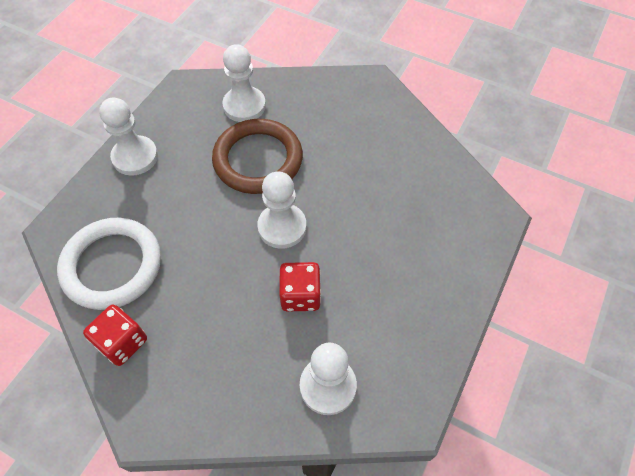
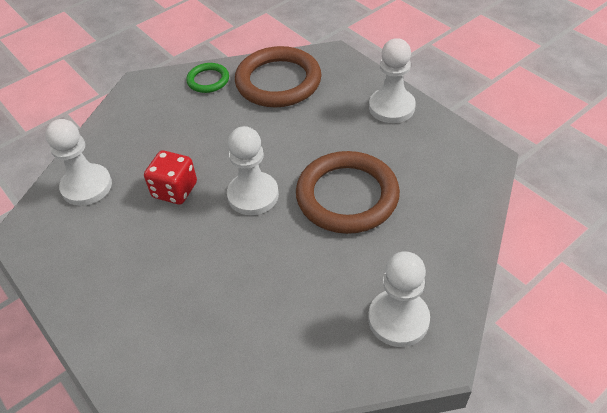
camera: 115 degrees right, 10 degrees down
(112, 266) = (278, 81): white ring -> brown ring
(122, 342) = (208, 80): red dice -> green ring
(244, 106) = (433, 202): white pawn -> white pawn (398, 319)

